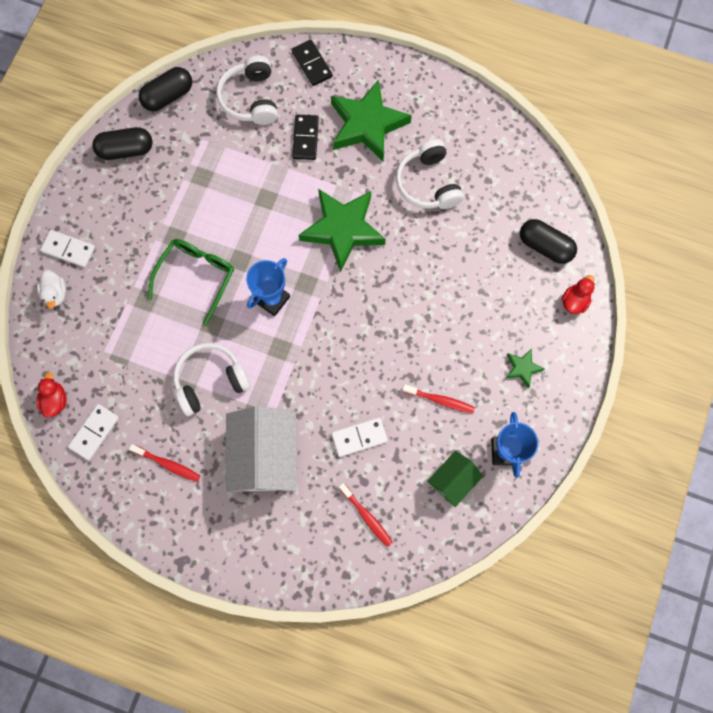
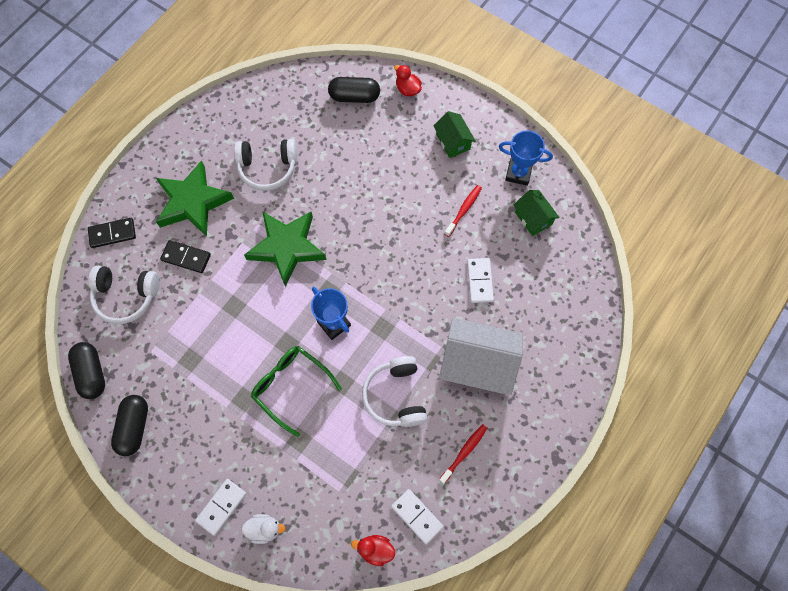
camera: 75 degrees left, 5 degrees down
(366, 516) = (548, 292): red toothbrush -> none
(522, 368) = (453, 142): green star -> green house
(545, 246) = (354, 96): black capsule -> black capsule turned 45 degrees clockwise

